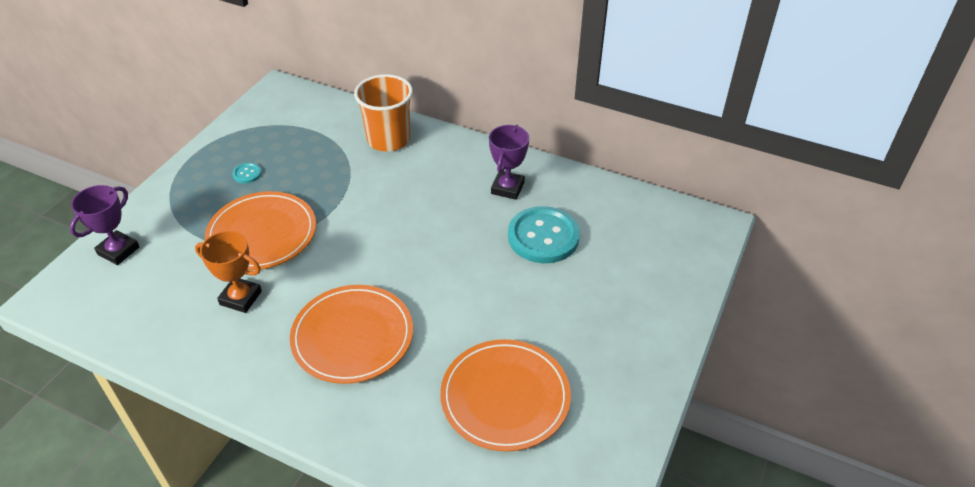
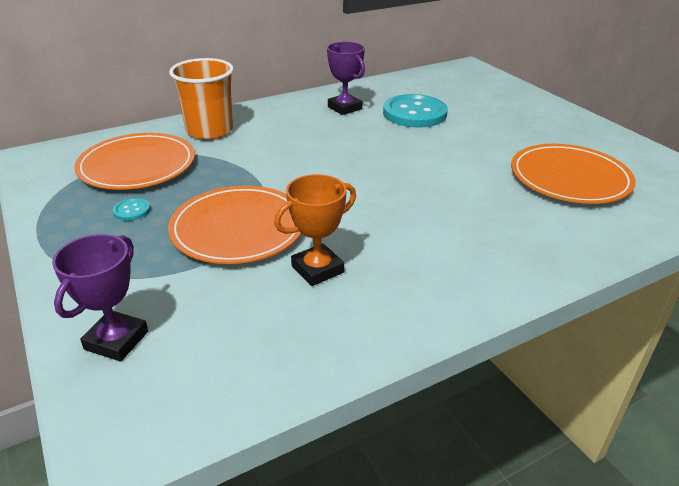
camera: 55 degrees left, 10 degrees down
(118, 251) = (116, 340): purple trophy -> purple trophy turned 45 degrees clockwise
(352, 336) = (440, 222): orange plate -> orange plate (137, 166)

